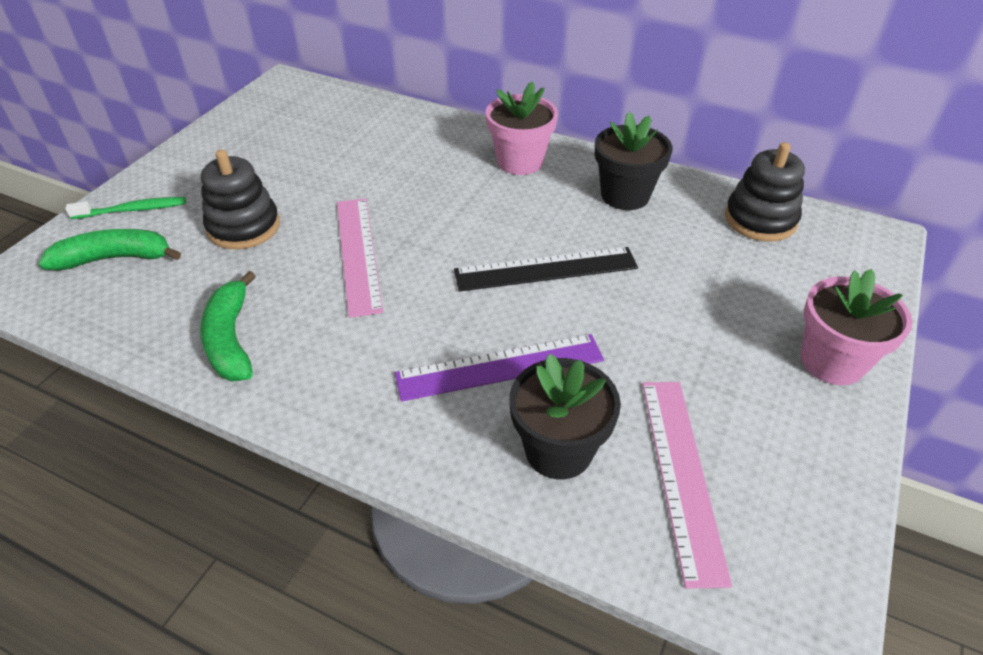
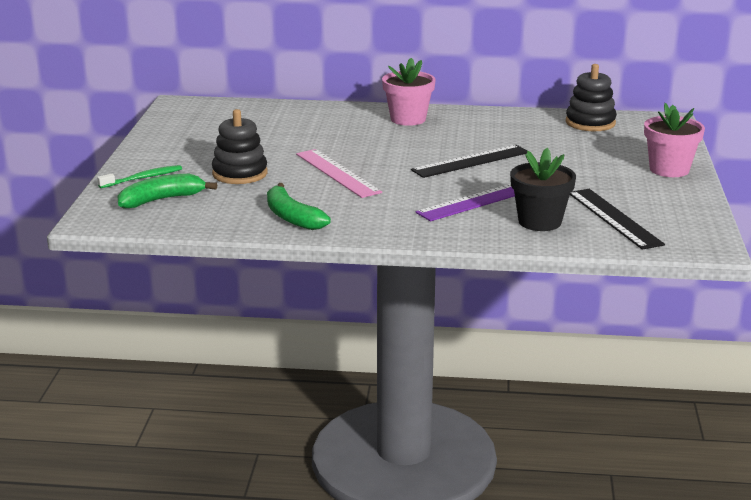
camera: 20 degrees left, 20 degrees down
(625, 195) = (495, 124): black flower pot -> none
(681, 474) = (614, 218): pink ruler -> black ruler

